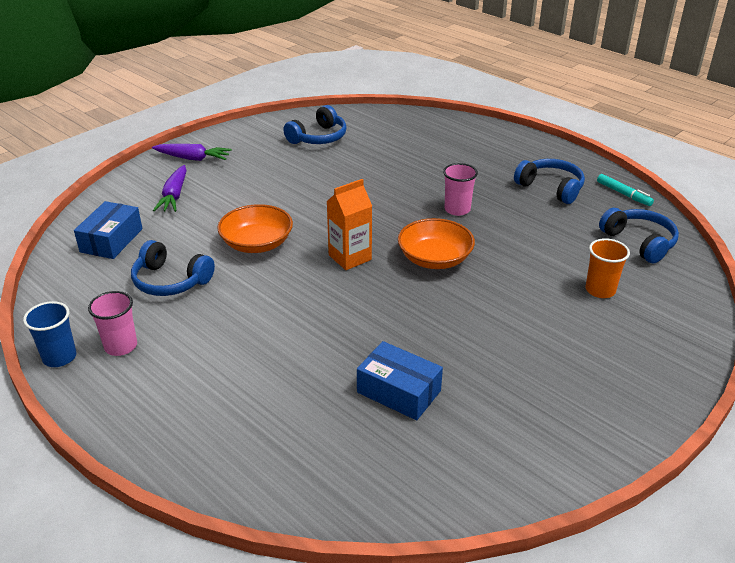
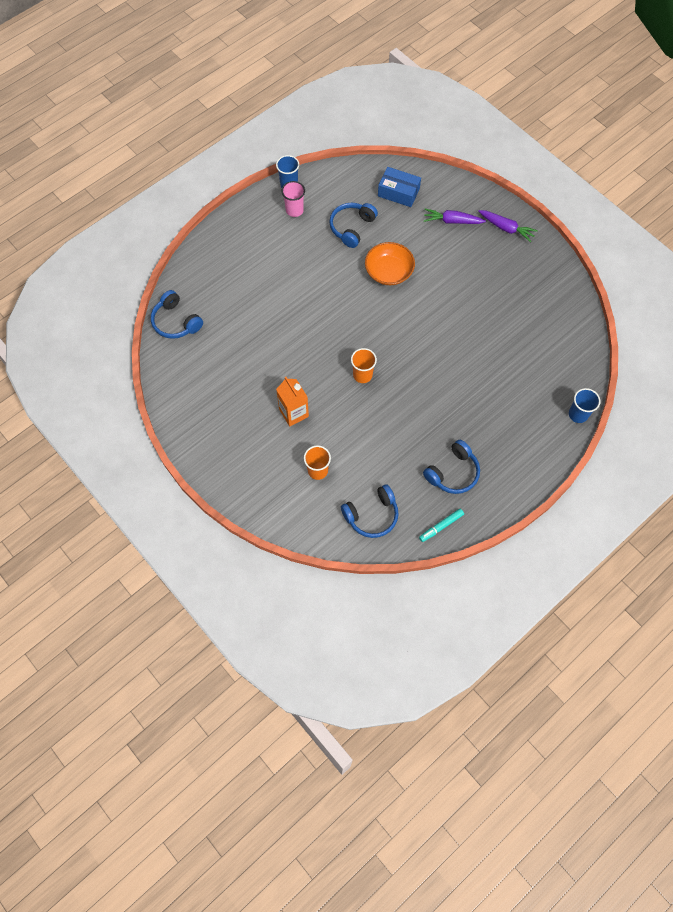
camera: 95 degrees right, 30 degrees up
(193, 158) = (506, 228): purple carrot -> purple carrot turned 75 degrees counterclockwise
(318, 137) = (541, 312): blue headphones -> blue headphones (176, 322)
(350, 257) = (368, 324): orange carton -> orange carton (294, 413)
(399, 391) = (240, 340): blue box -> none
(434, 259) = (362, 375): orange bowl -> orange cup
(446, 118) = (578, 414): none -> blue cup
(457, 209) = (424, 399): pink cup -> none

